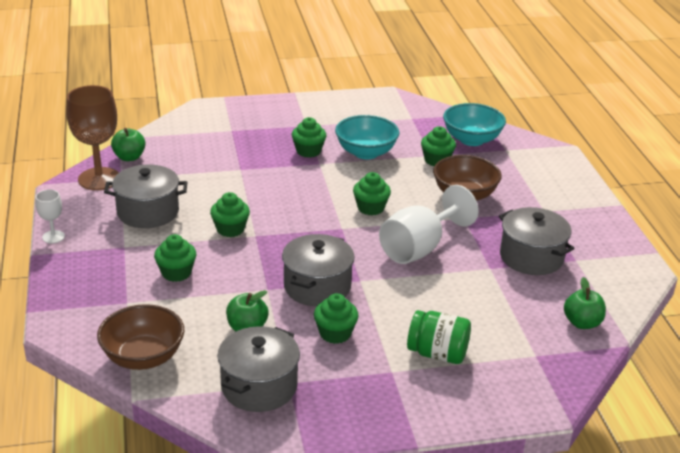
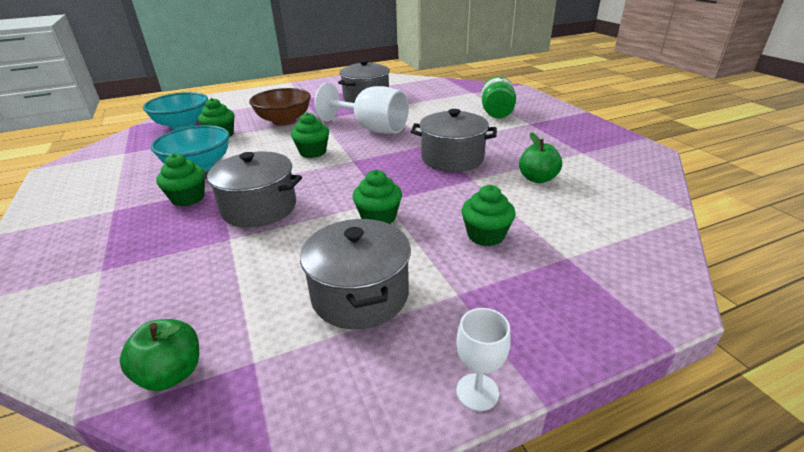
camera: 100 degrees left, 0 degrees up
(99, 179) = (258, 395): brown goblet -> none
(143, 357) = (637, 222): brown bowl -> none
(259, 386) = (601, 162): grey pot -> grey pot (259, 208)
(335, 333) = (508, 144): green cupcake -> none
(582, 323) = (431, 85): green apple -> none

